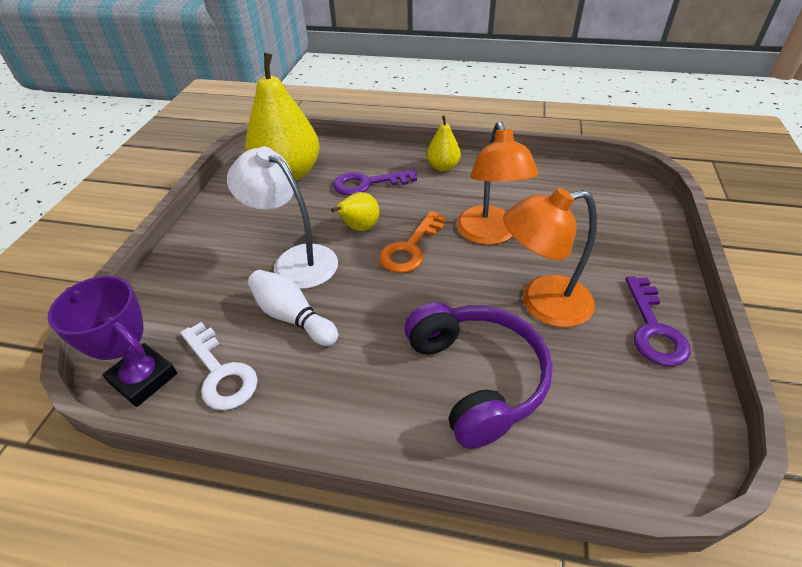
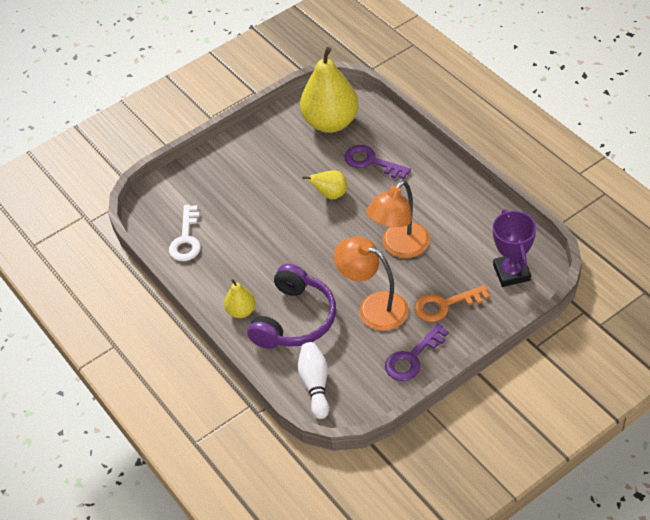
camera: 45 degrees right, 5 degrees up
(143, 378) = (153, 220): purple trophy -> purple trophy (511, 273)
(293, 317) = (242, 231): white bowling pin -> white bowling pin (315, 385)
(295, 260) = (274, 195): white lamp -> none
(410, 248) = (344, 227): orange key -> orange key (444, 305)
(443, 167) = (435, 177): yellow pear -> yellow pear (241, 311)

